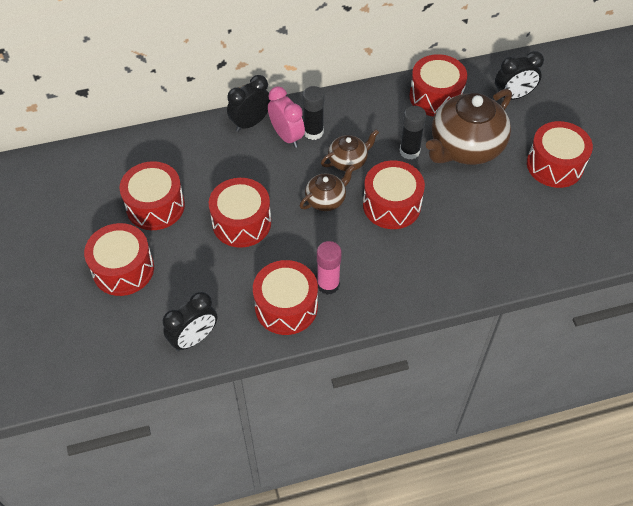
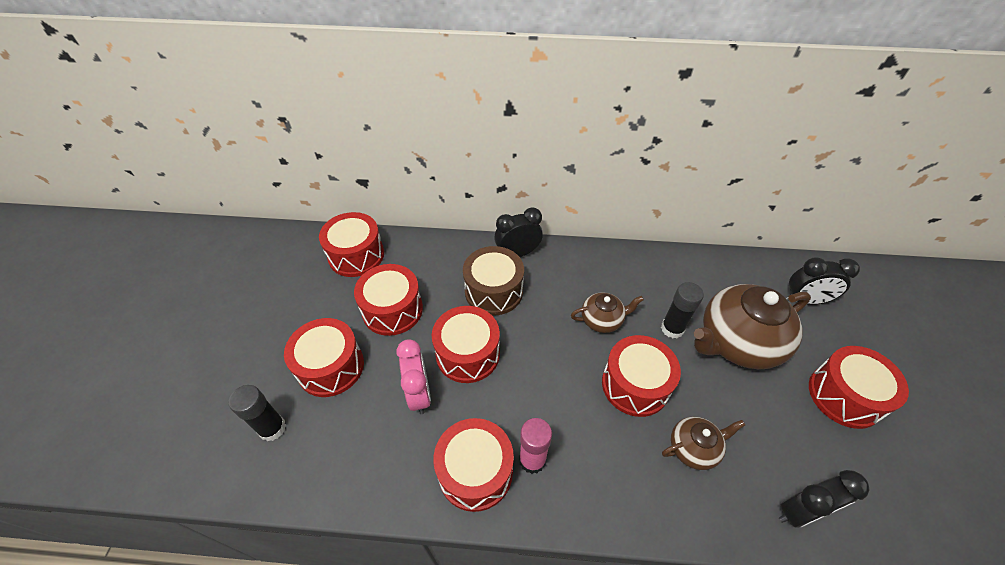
camera: 20 degrees right, 5 degrees down
(194, 338) = (361, 475): black clock -> black clock (800, 511)
(242, 163) = (494, 291): none -> brown drum
(286, 136) = (547, 276): pink clock -> pink clock (419, 394)
(313, 132) = (576, 279): black glue stick -> black glue stick (272, 428)
(326, 200) = (564, 356): brown teapot -> brown teapot (694, 448)
(436, 97) = (716, 278): red drum -> red drum (356, 255)

